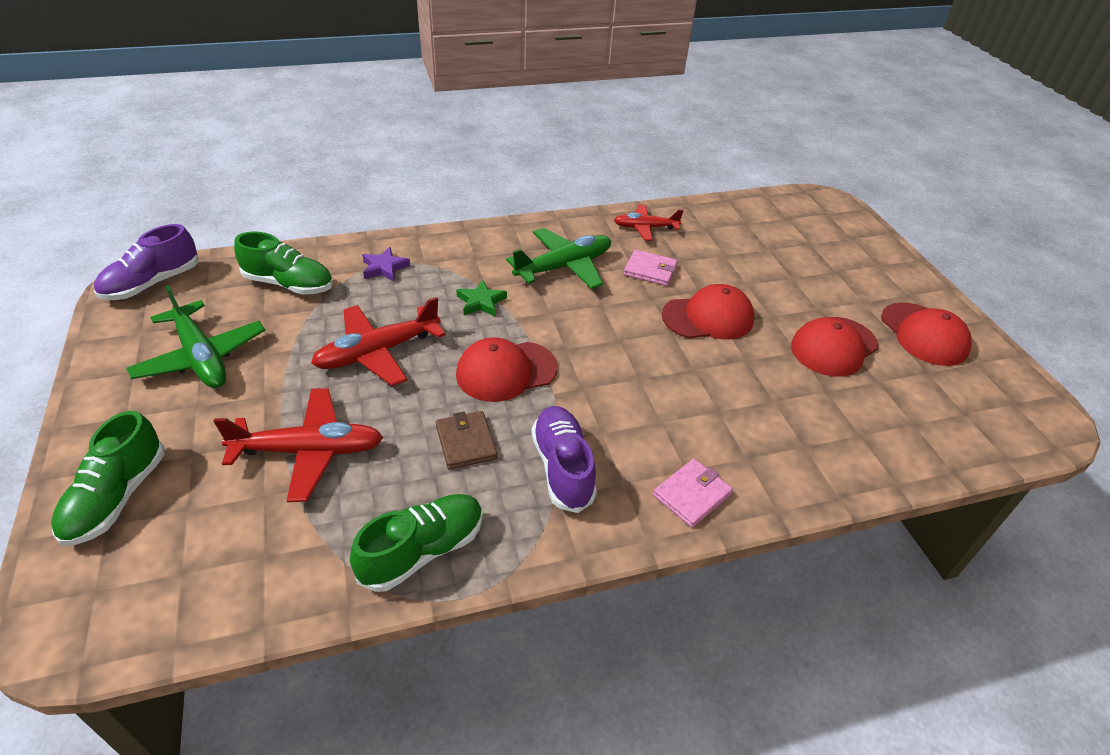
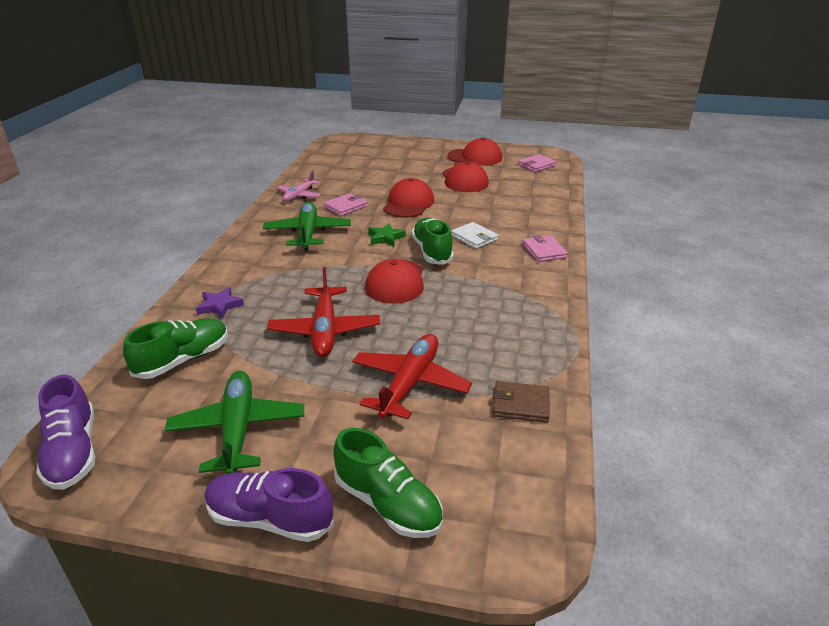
camera: 60 degrees left, 10 degrees down
(201, 357) = (238, 429): green plane -> green plane turned 90 degrees counterclockwise
(422, 551) = (535, 351): green shoe -> green shoe (432, 252)
(466, 442) = (451, 313): brown wallet -> brown wallet (520, 404)
(481, 302) = (312, 273): green star -> green star (386, 238)
(562, 468) = (498, 284): purple shoe -> purple shoe (270, 519)
(645, 228) = (299, 195): red plane -> pink plane
(668, 408) = (474, 238): none -> white wallet
(981, 412) = (536, 165): none -> pink wallet

